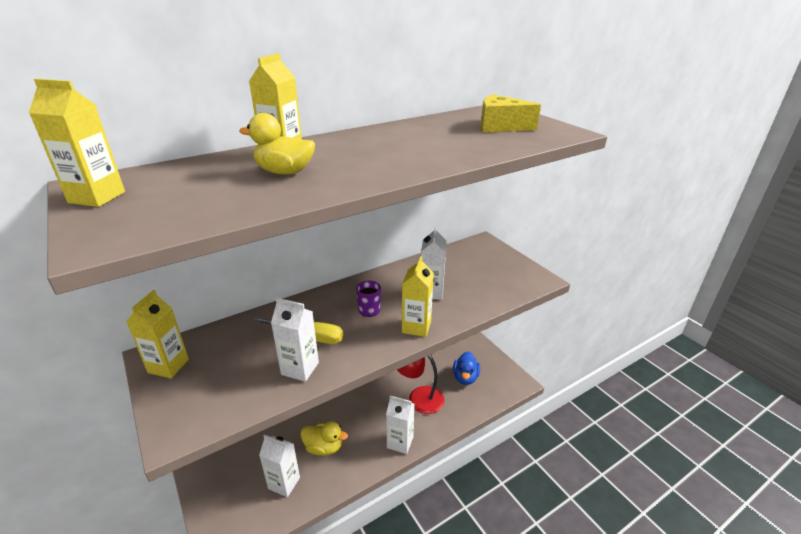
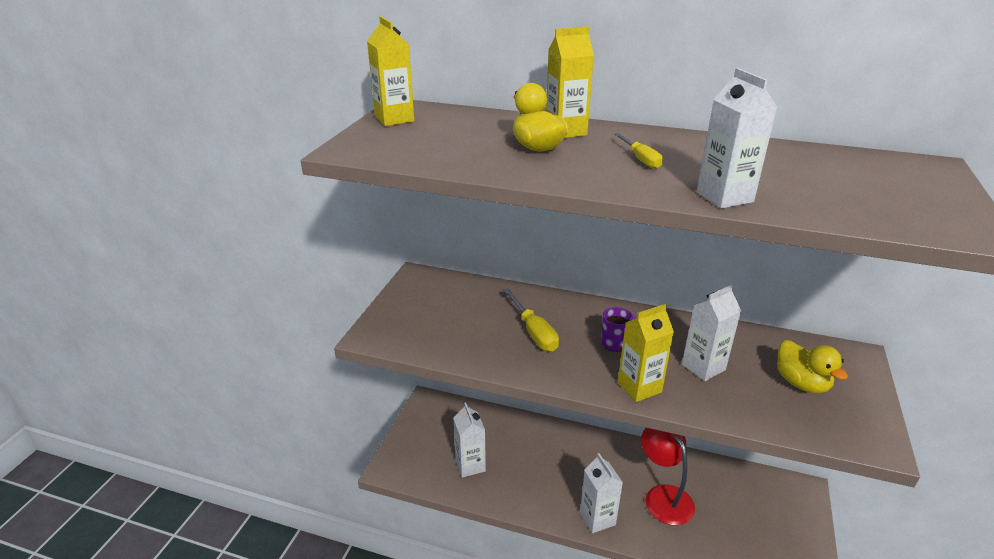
camera: 50 degrees right, 0 degrees up
(168, 366) = (418, 289): yellow carton -> none
(300, 368) = (496, 351): white carton -> white carton (724, 197)
(324, 447) = (527, 465): yellow duck -> yellow duck (801, 383)
(368, 154) = (640, 159): none -> yellow screwdriver
(465, 377) = (743, 520): blue duck -> none
(500, 126) = (872, 187): yellow cheese -> none

